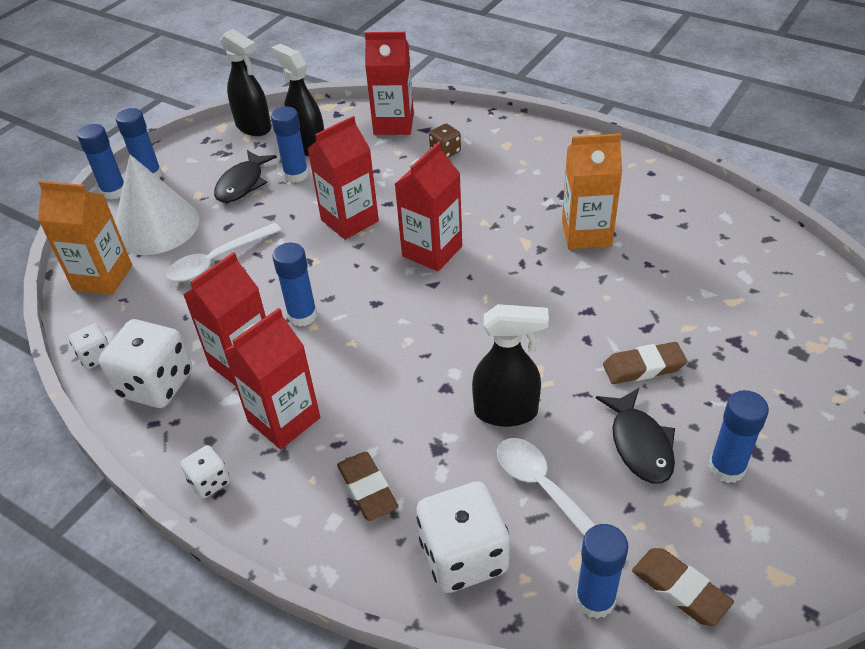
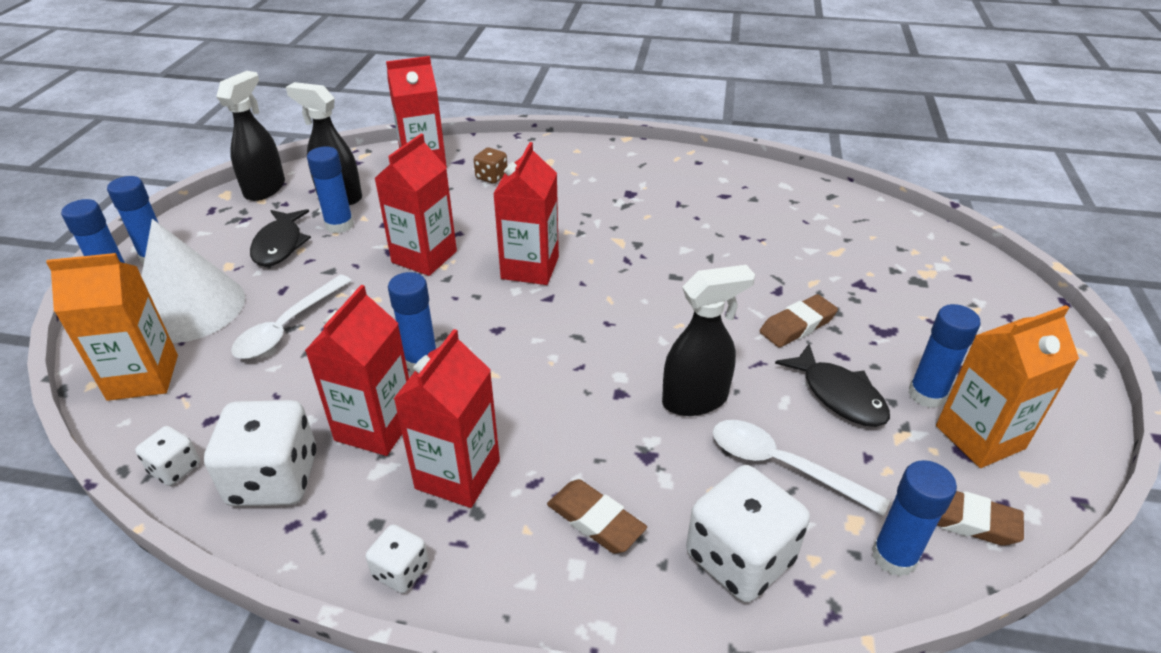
camera: 25 degrees left, 5 degrees down
(254, 127) = (265, 189): black spray bottle -> black spray bottle turned 90 degrees counterclockwise
(586, 233) = (672, 222): orange carton -> orange carton (979, 437)

